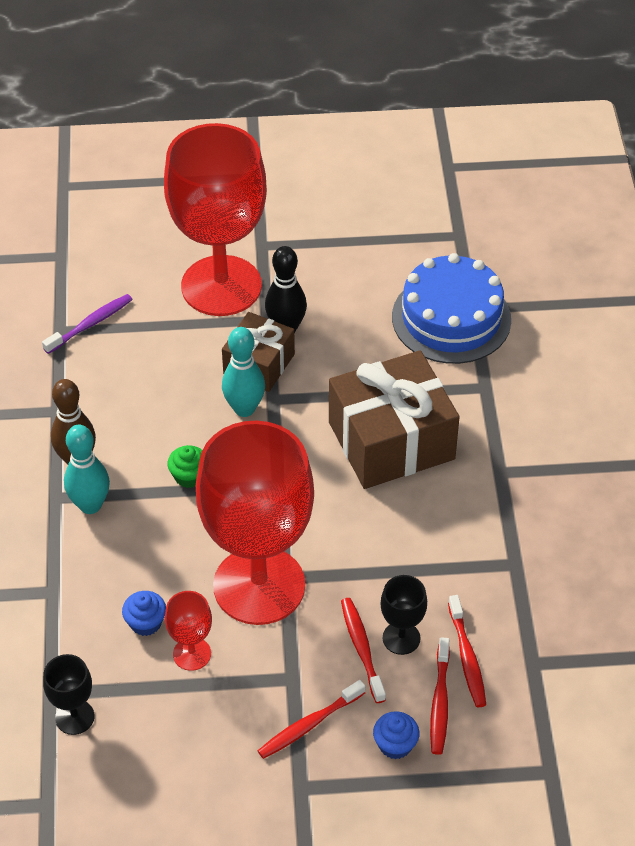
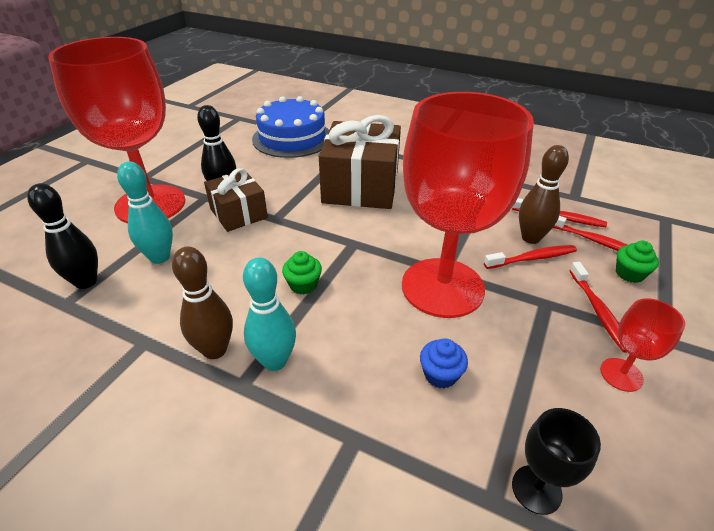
camera: 60 degrees left, 10 degrees down
(90, 324) = (86, 282): purple toothbrush -> black bowling pin
(192, 654) = (493, 355): red goblet -> red goblet (621, 374)
(244, 408) = (269, 233): turquoise bowling pin -> turquoise bowling pin (160, 257)
(361, 648) = (532, 258): red toothbrush -> red toothbrush turned 150 degrees clockwise
(395, 745) = (629, 274): blue cupcake -> green cupcake
(401, 638) = (530, 238): black goblet -> brown bowling pin

